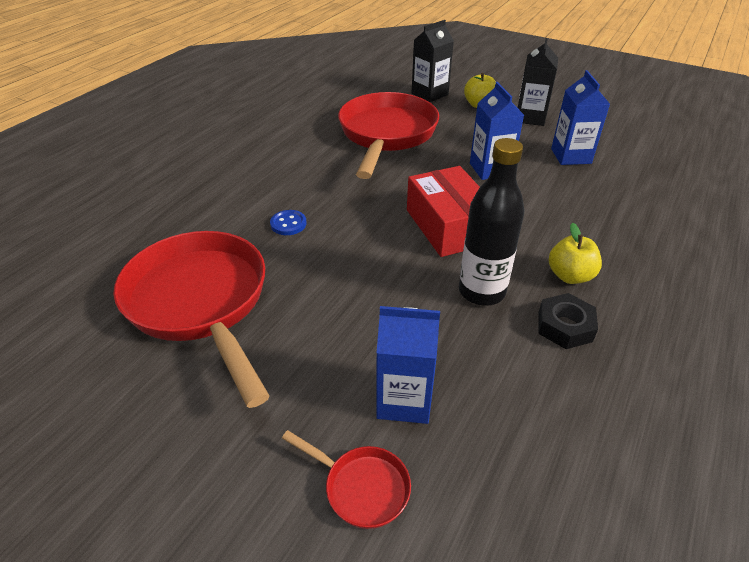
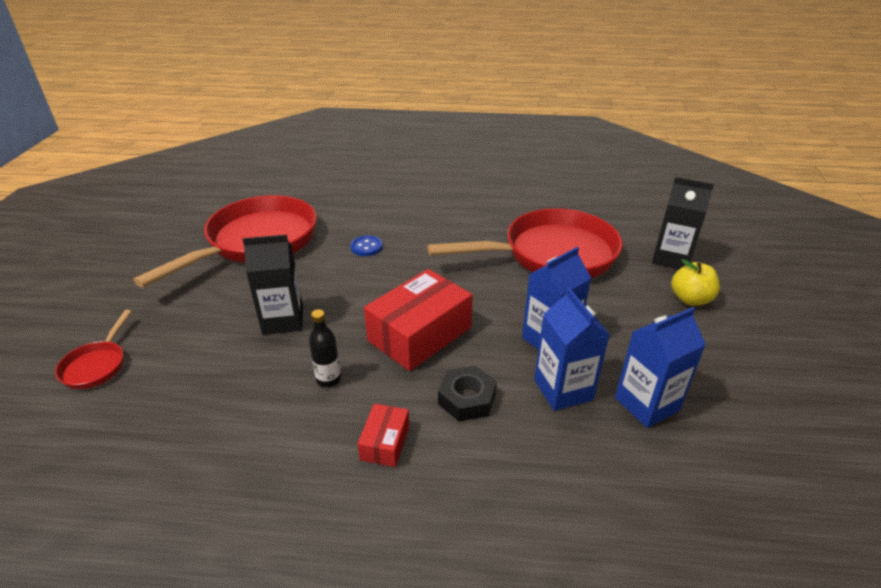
camera: 65 degrees right, 5 degrees down
(404, 400) = (180, 364): blue carton -> blue carton (563, 389)
(481, 291) = (328, 379): black bottle -> black bottle, size x0.51
(530, 117) = (709, 348): black carton -> black carton (283, 320)
(564, 326) = (299, 451): black nut -> black nut (467, 399)
(570, 276) = (385, 442): yellow apple -> red box

